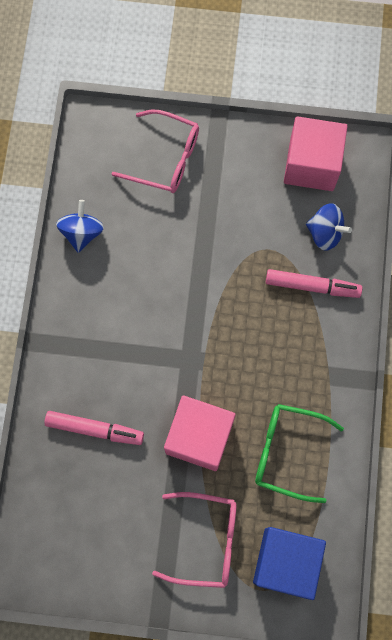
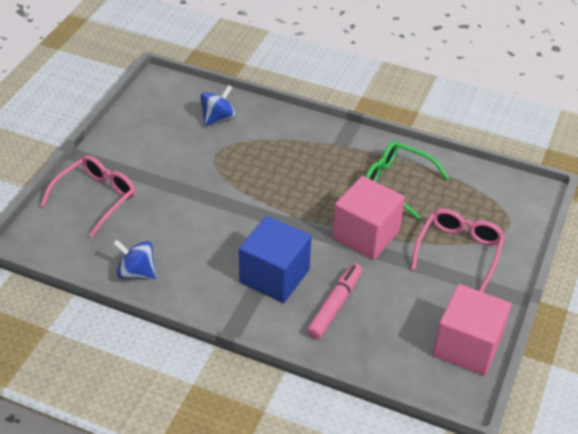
camera: 75 degrees left, 30 degrees down
(285, 562) = (488, 206): blue cube -> blue cube (274, 276)
(287, 452) = (396, 183): green glasses -> green glasses turned 90 degrees clockwise
(311, 164) = (154, 112): pink cube -> pink cube (467, 346)
(312, 286) = (260, 136): pink marker -> none

